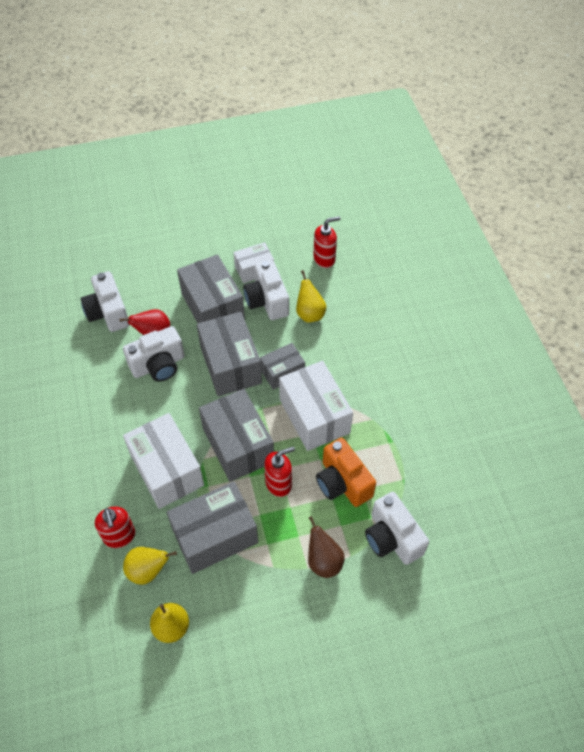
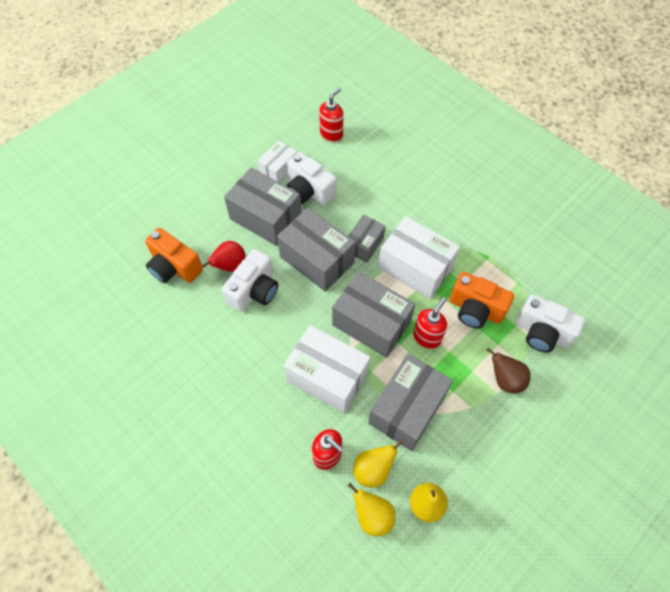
camera: 30 degrees left, 5 degrees up
(108, 313) = (174, 267): white camera -> orange camera
(309, 314) = (352, 185): yellow pear -> yellow pear (372, 516)

